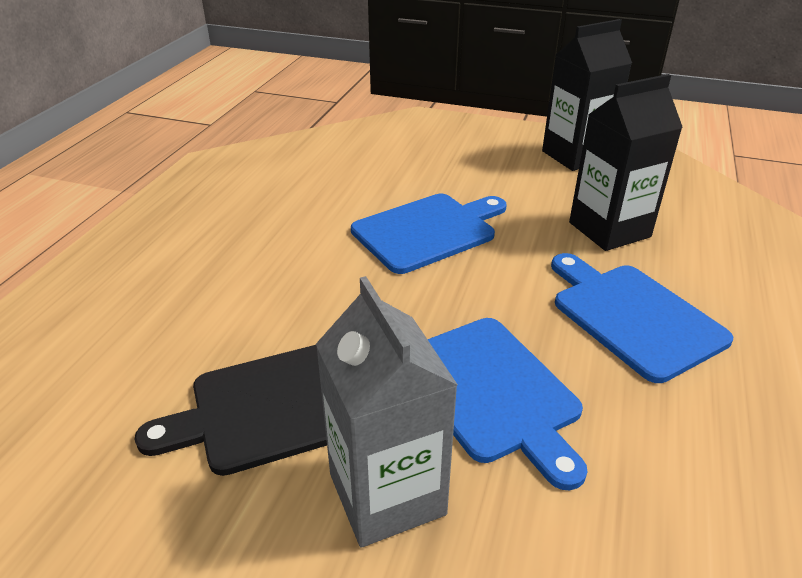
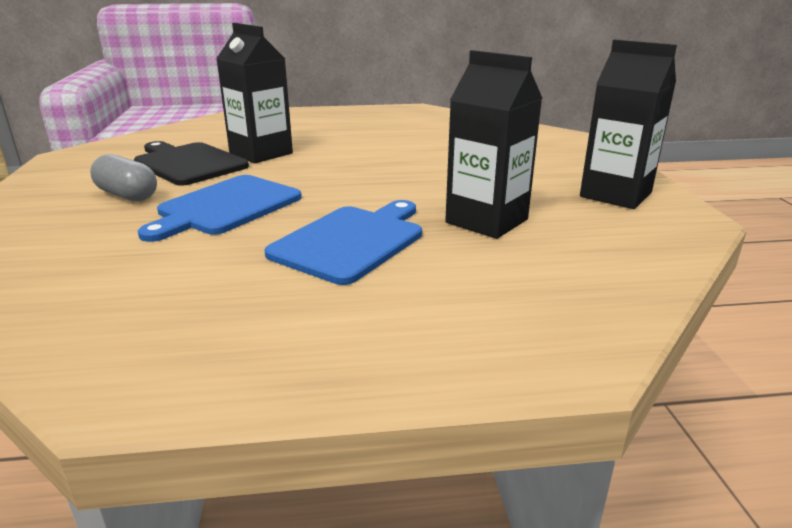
camera: 65 degrees right, 10 degrees down
(289, 325) = (261, 153): none -> black carton
(387, 494) = (127, 195): grey carton -> grey capsule
(428, 231) = (403, 166): blue cutting board -> none

